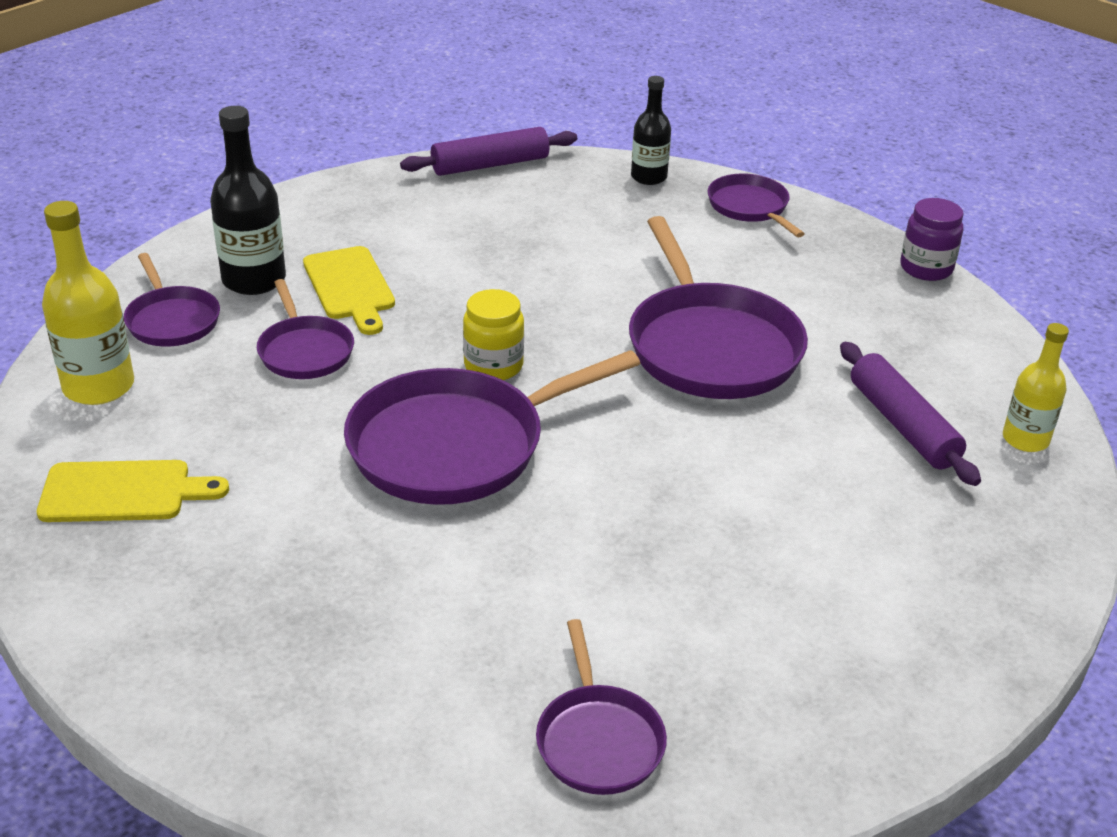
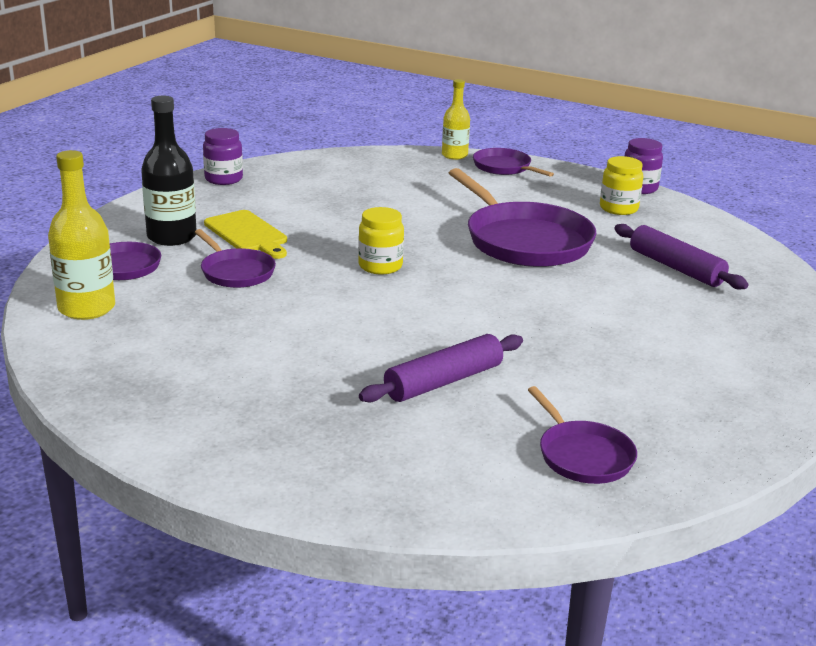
camera: 15 degrees left, 10 degrees down
(123, 492) = (144, 366): yellow cutting board -> none
(364, 187) = (223, 179): none -> purple jar
(456, 445) = (381, 311): purple pan -> none
(490, 165) = (309, 160): purple rolling pin -> purple rolling pin (443, 381)
(649, 177) = (425, 157): black bottle -> none
(876, 303) = (618, 208): none -> yellow jar
(1025, 439) = (756, 266): yellow bottle -> yellow bottle (454, 155)

